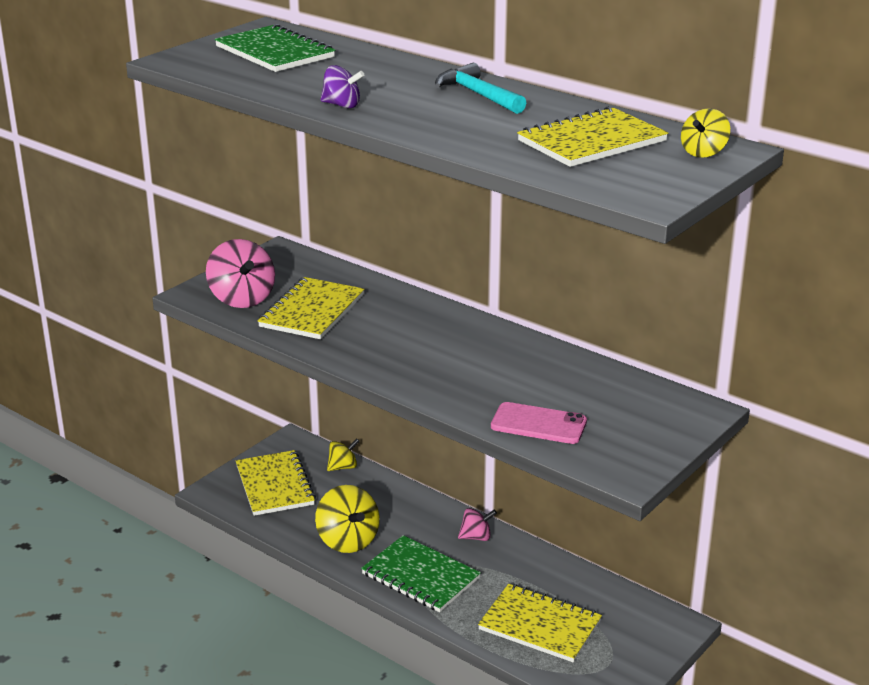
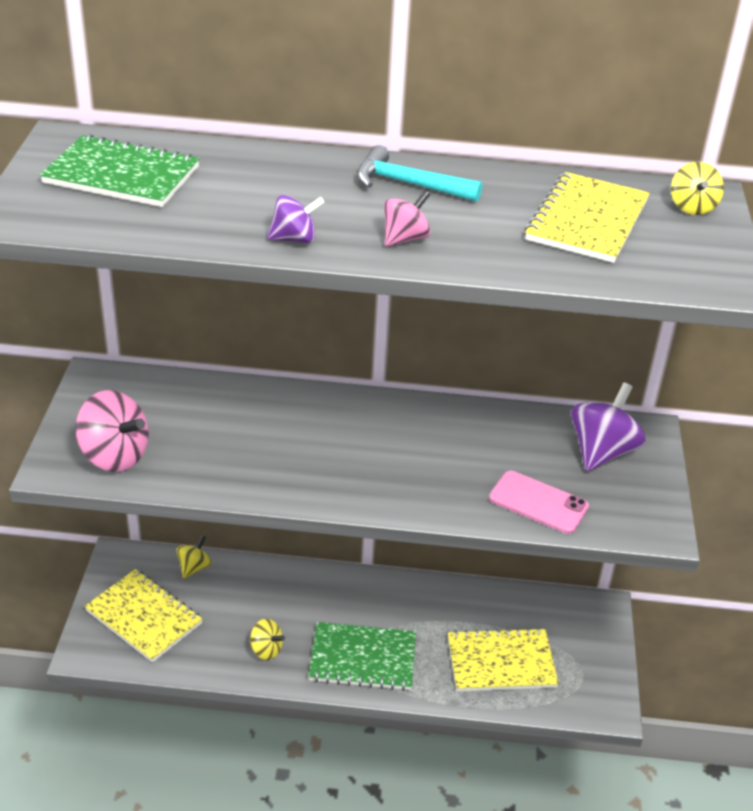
camera: 35 degrees left, 10 degrees up
(312, 311) = (204, 445): yellow notebook -> none
(348, 540) = (266, 649): yellow spinning top -> yellow spinning top, size x0.57
(476, 537) = (377, 593): pink spinning top -> pink spinning top (405, 238)
(538, 424) = (538, 503): pink phone -> pink phone turned 45 degrees clockwise
(640, 410) = (602, 451): none -> purple spinning top

